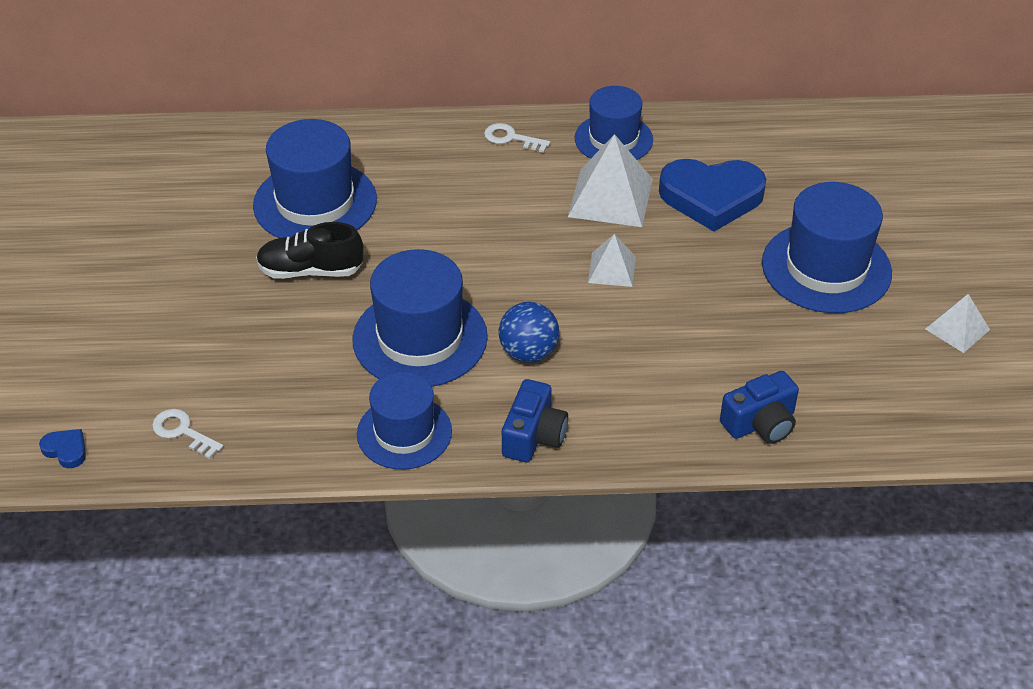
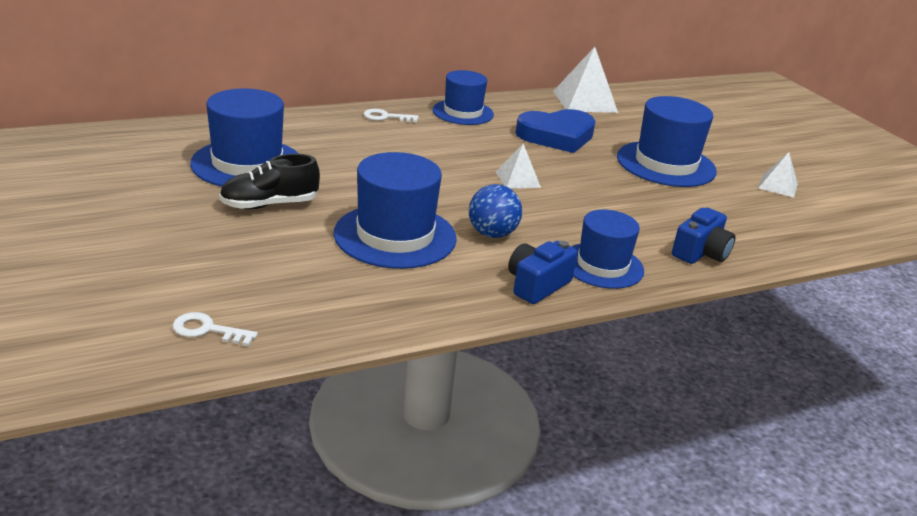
camera: 25 degrees left, 15 degrees down
(66, 450) = (83, 364): blue heart -> none
(404, 432) = (425, 299): blue hat -> blue hat (602, 265)
(533, 436) = (537, 285): blue camera -> blue camera turned 135 degrees counterclockwise
(610, 197) = (485, 142): white pyramid -> white pyramid (585, 101)

